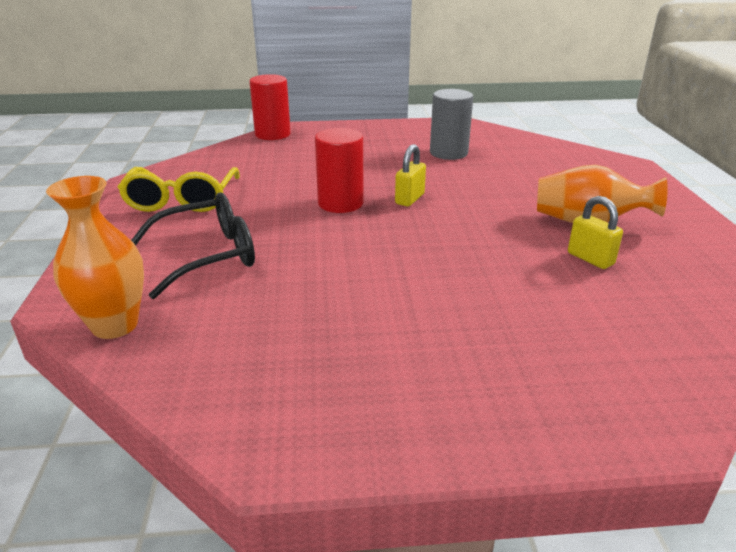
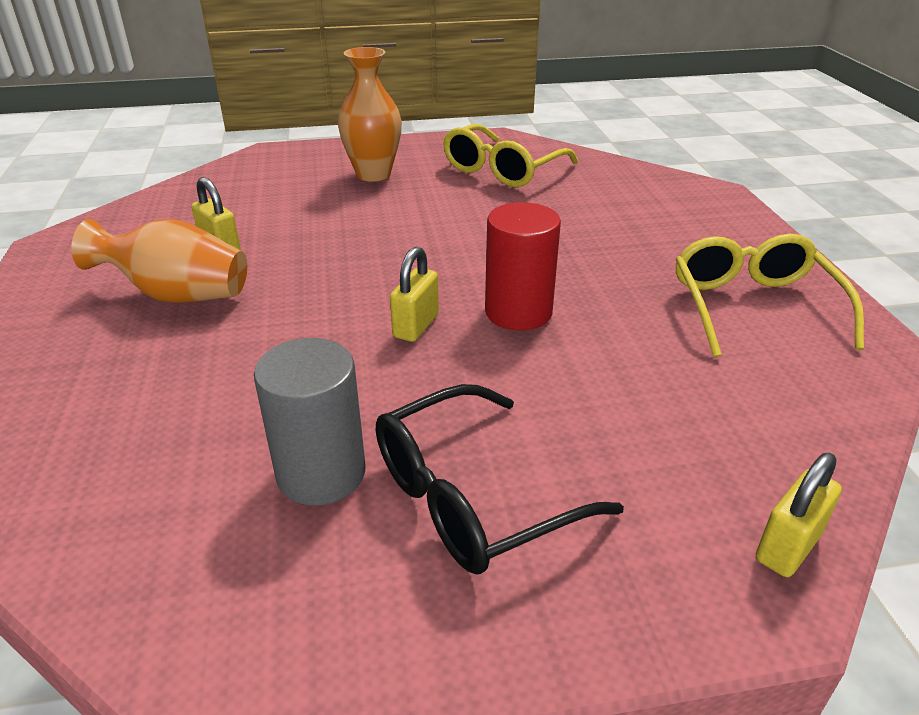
camera: 175 degrees right, 5 degrees up
(115, 325) = (653, 180): orange vase -> orange vase (373, 174)
(208, 255) = (634, 234): black glasses -> black glasses (471, 497)
(272, 134) = (787, 547): red cylinder -> yellow padlock
(296, 357) = (502, 170): none -> yellow glasses

